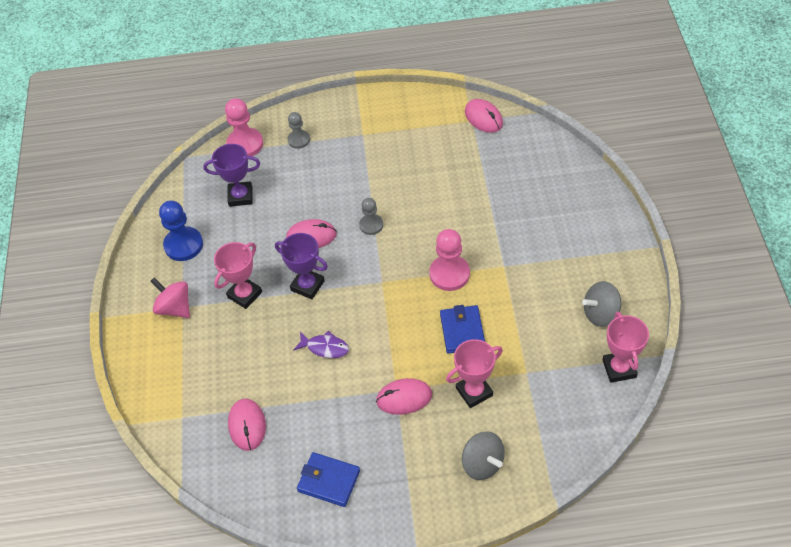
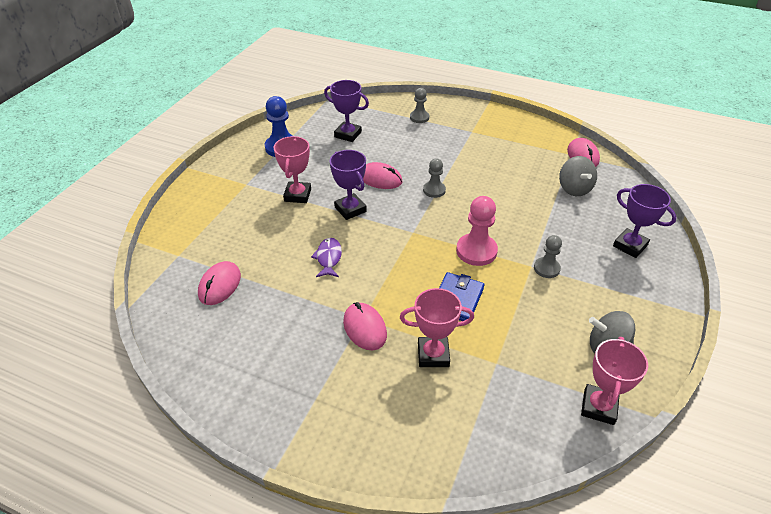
camera: 25 degrees right, 10 degrees down
(175, 308) = (240, 182): pink spinning top -> none
(244, 294) = (297, 195): pink trophy -> pink trophy turned 60 degrees counterclockwise
(245, 144) = (377, 106): pink pawn -> none
(325, 347) = (328, 258): purple fish -> purple fish turned 135 degrees counterclockwise
(328, 481) = (246, 362): blue wallet -> none
(404, 398) = (365, 328): pink mouse -> pink mouse turned 45 degrees clockwise
(482, 464) = (396, 424): grey spinning top -> grey spinning top (574, 189)
(517, 262) = (546, 268): none -> grey pawn
(572, 204) = (630, 246): none -> purple trophy

